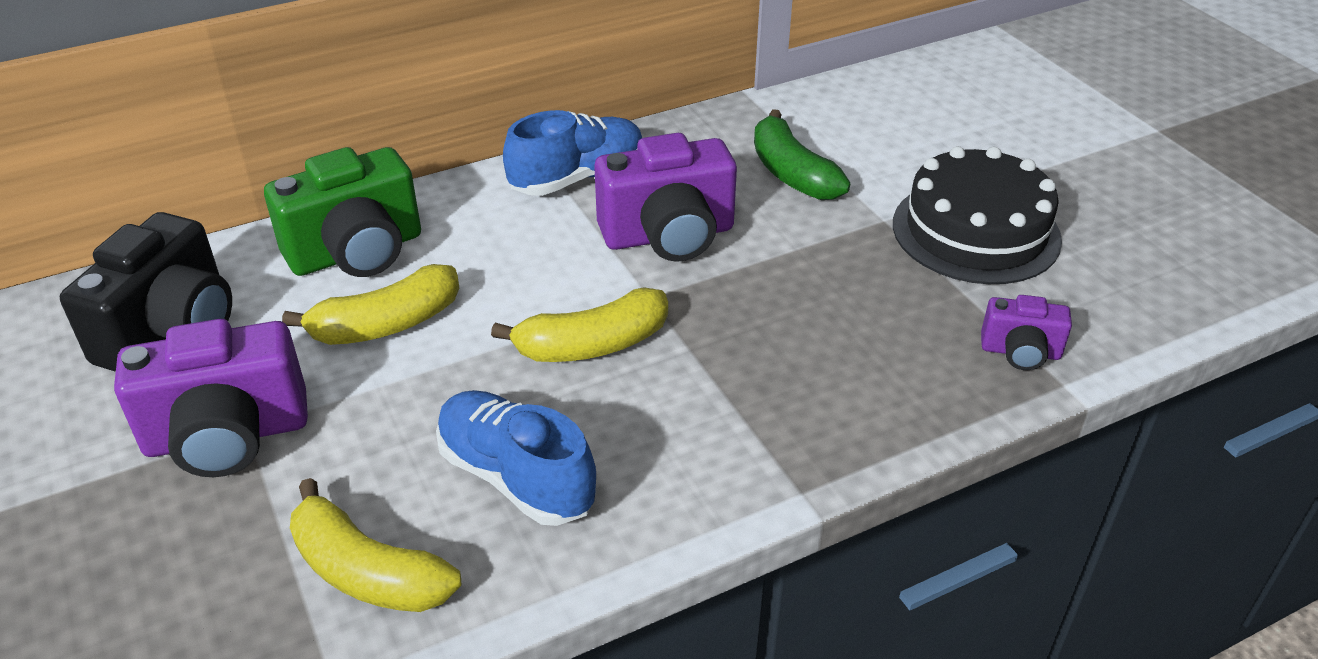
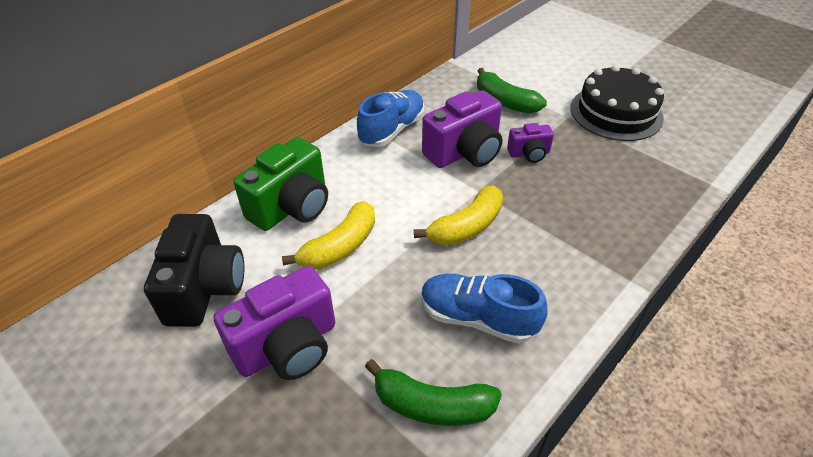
camera: 20 degrees left, 5 degrees up
(367, 571) = (432, 405): yellow banana -> green banana
(1020, 352) = (680, 172): purple camera -> purple camera (529, 154)

